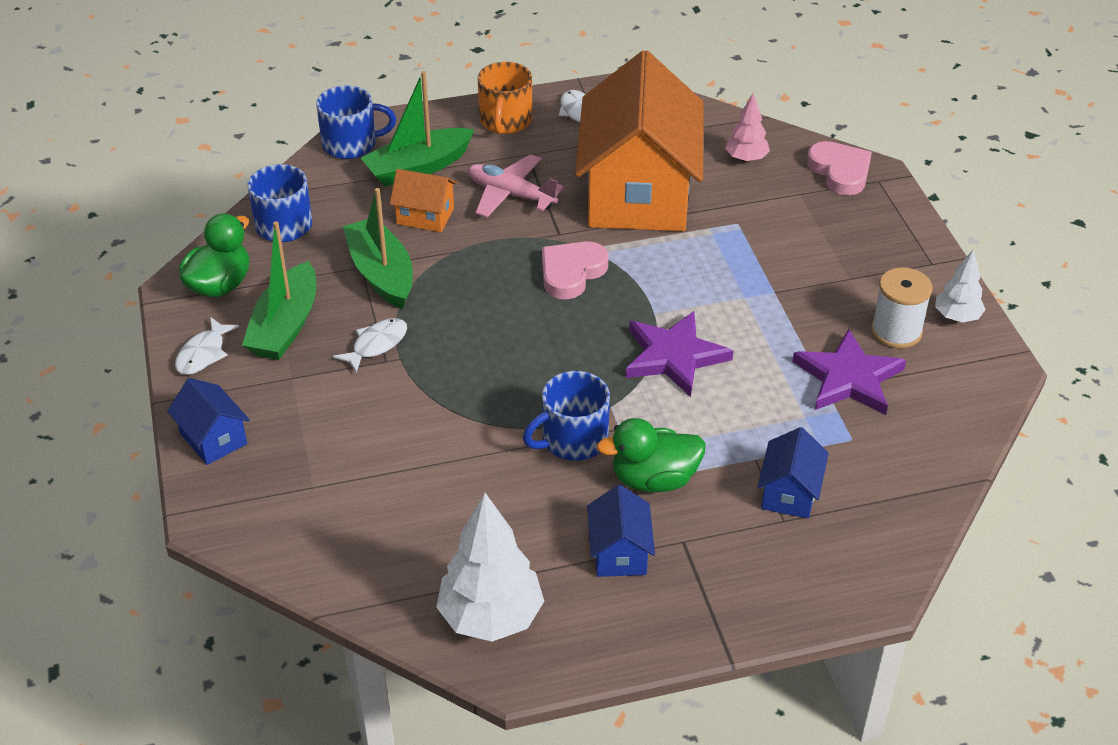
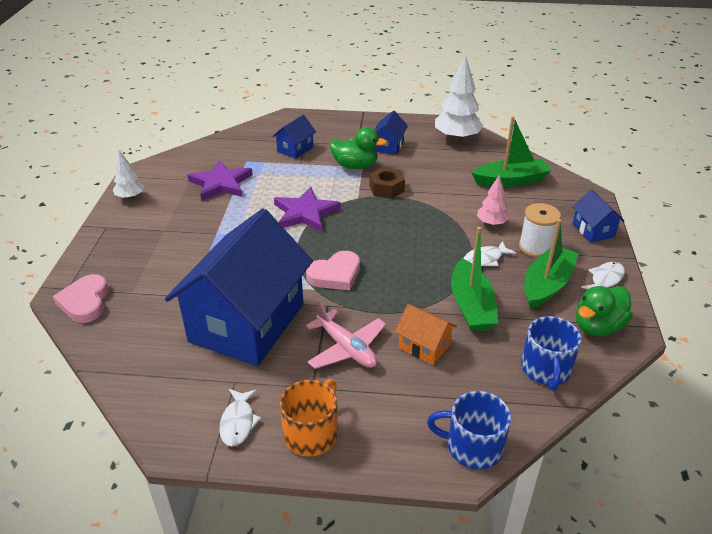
camera: 160 degrees left, 5 degrees down
(418, 167) = (415, 398): green boat -> green boat (510, 181)
(573, 439) = (386, 188): blue mug -> brown nut
(638, 193) = (247, 323): orange house -> blue house
(746, 159) = (140, 332): pink tree -> pink tree (491, 223)
(896, 331) = (171, 198): white spool -> white spool (535, 247)

